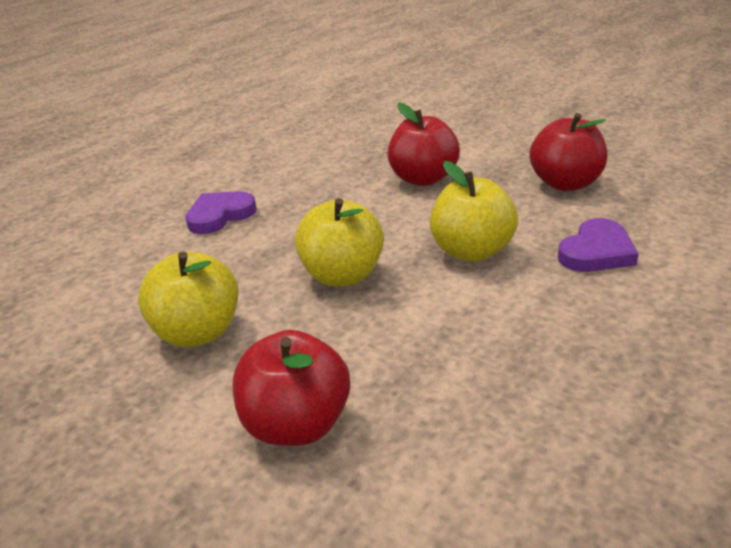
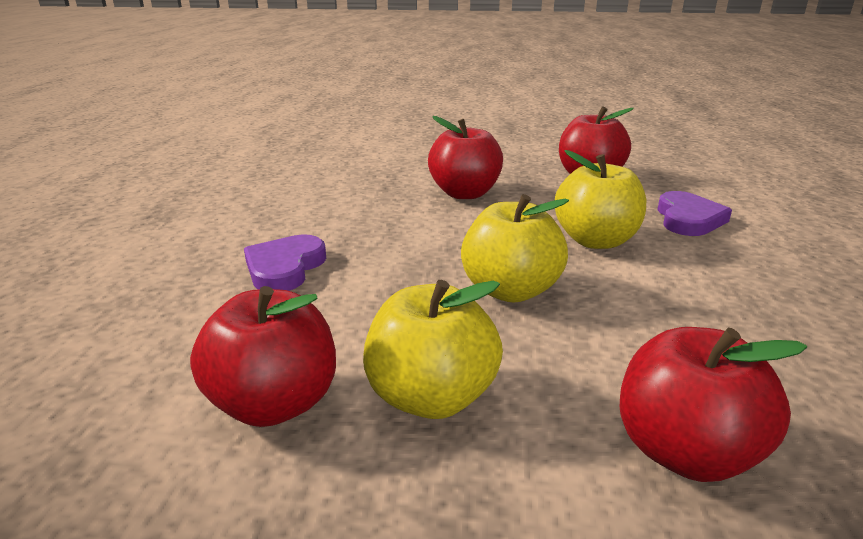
camera: 35 degrees left, 5 degrees down
(118, 306) = (274, 403): none -> red apple

